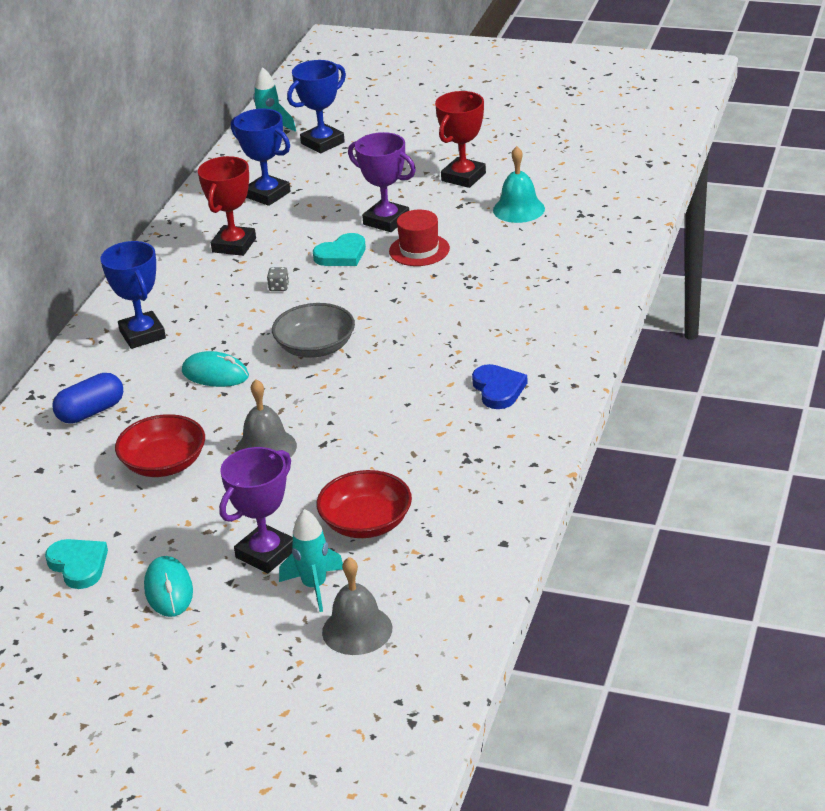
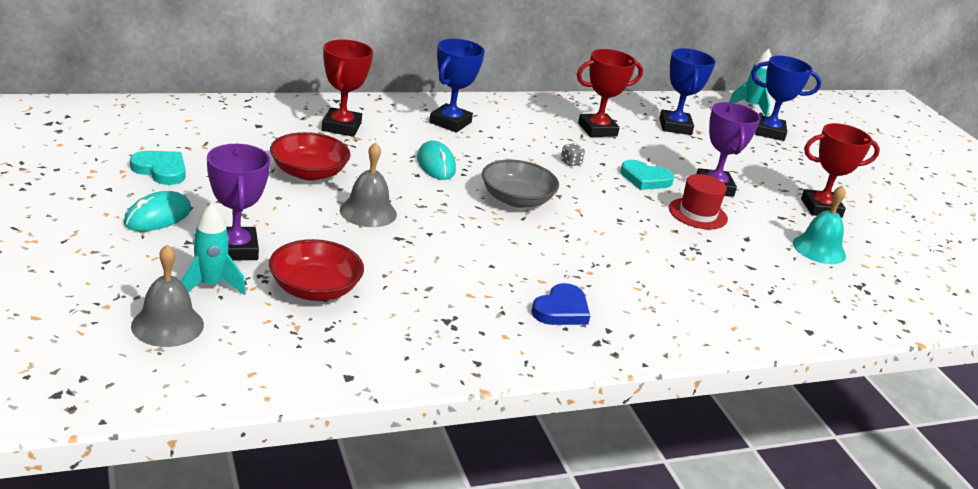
camera: 45 degrees right, 5 degrees down
(78, 565) = (161, 170): turquoise heart -> turquoise heart turned 75 degrees counterclockwise
(91, 412) = (341, 127): blue capsule -> red trophy
(266, 553) = (235, 249): purple trophy -> purple trophy turned 75 degrees clockwise

